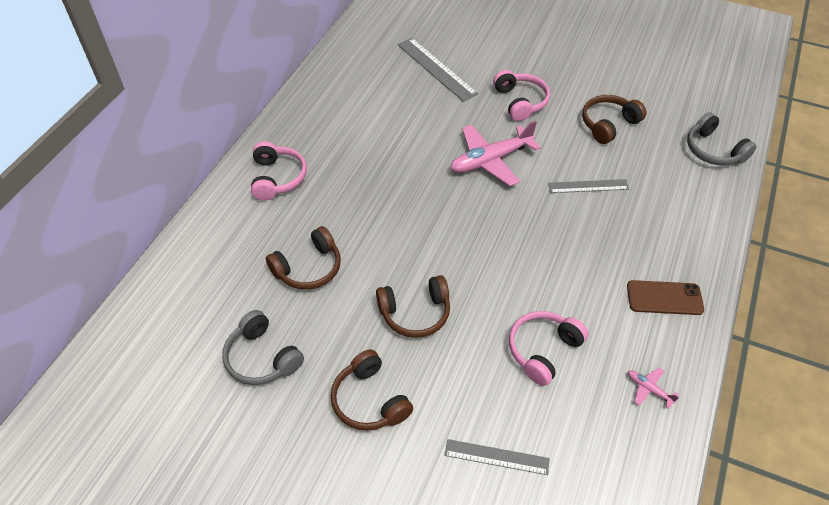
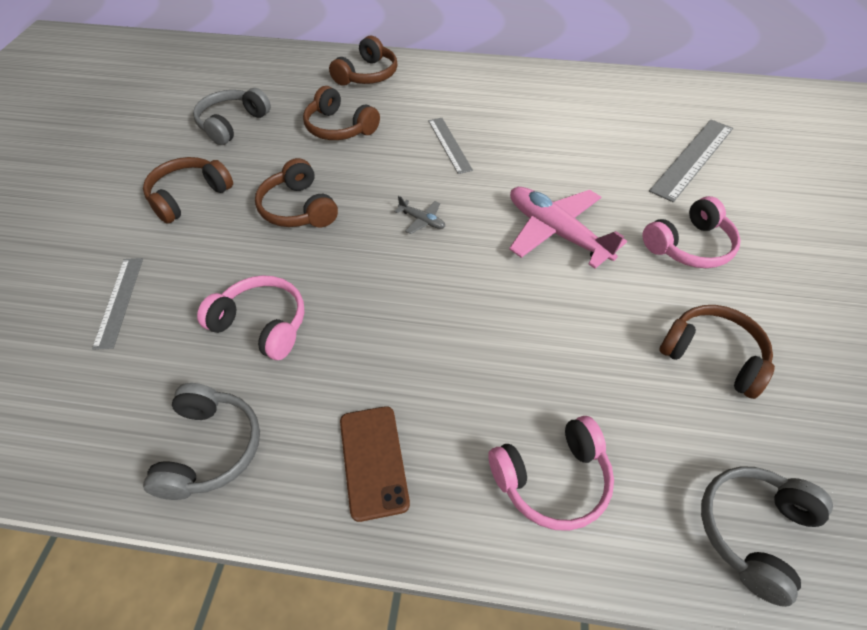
camera: 75 degrees right, 0 degrees up
(227, 233) = (367, 75): none -> brown headphones
(277, 178) = (447, 85): pink headphones -> pink headphones (552, 480)
(456, 232) = (422, 220): none -> grey plane
(588, 186) = (561, 342): grey ruler -> grey ruler (449, 145)
(648, 389) = (210, 449): pink plane -> grey headphones

